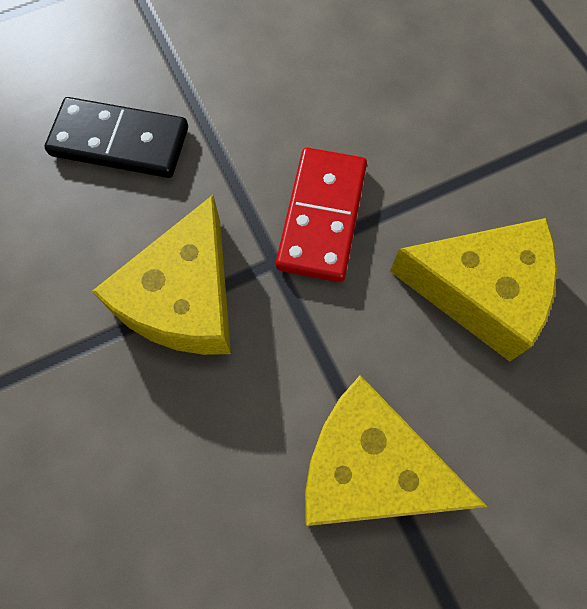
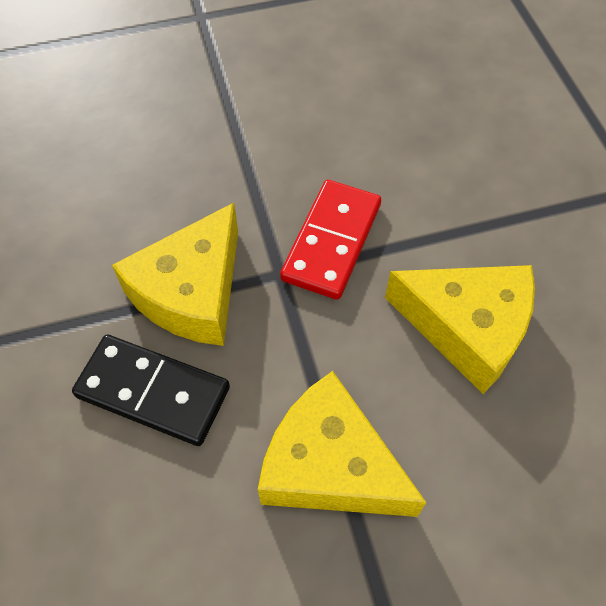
camera: 10 degrees right, 10 degrees down
(120, 141) = (163, 153): black domino -> black domino (153, 391)

